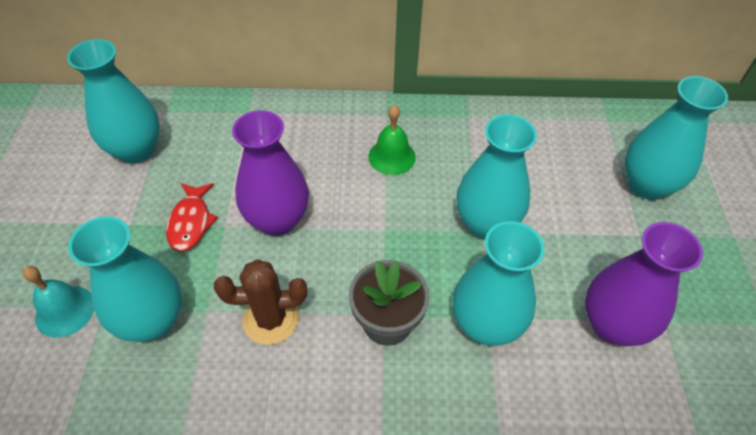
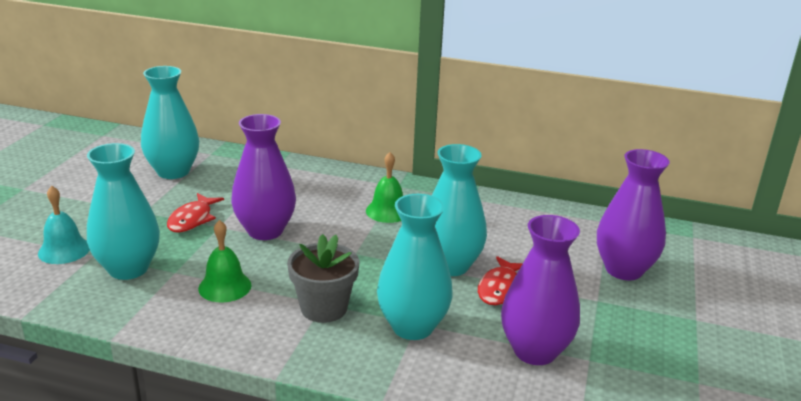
camera: 15 degrees right, 25 degrees down
(271, 319) = (225, 286): brown cactus -> green bell
(546, 243) = (500, 288): none -> red fish
(647, 185) = (623, 270): turquoise vase -> purple vase

